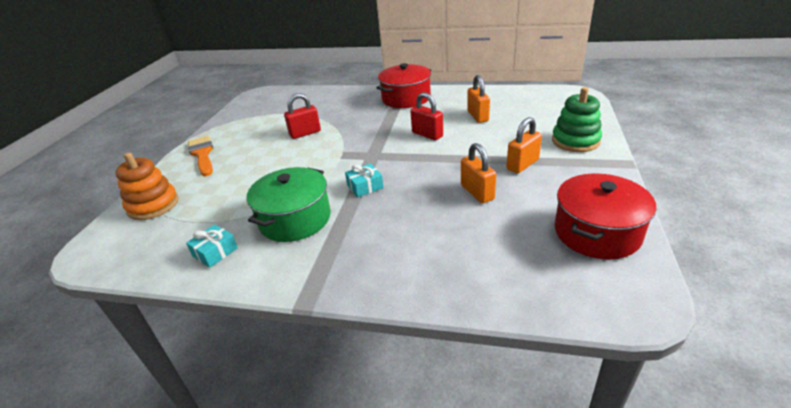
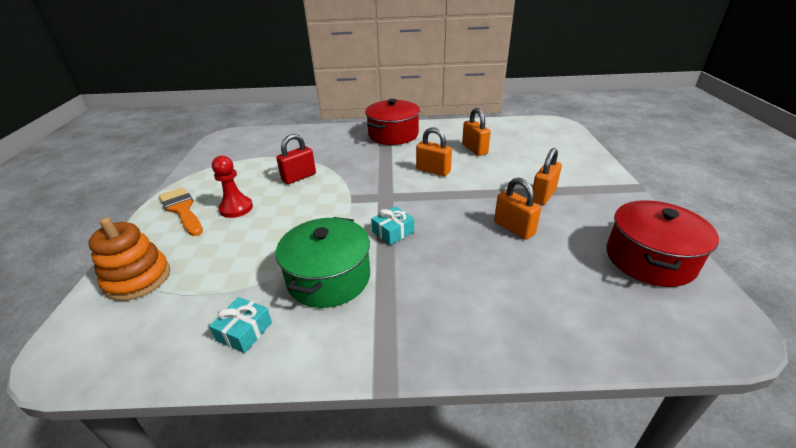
camera: 15 degrees left, 0 degrees up
(244, 156) = (236, 208): none -> red pawn
(427, 134) = (433, 171): red padlock -> orange padlock
(575, 141) = (579, 168): green stacking toy -> none

